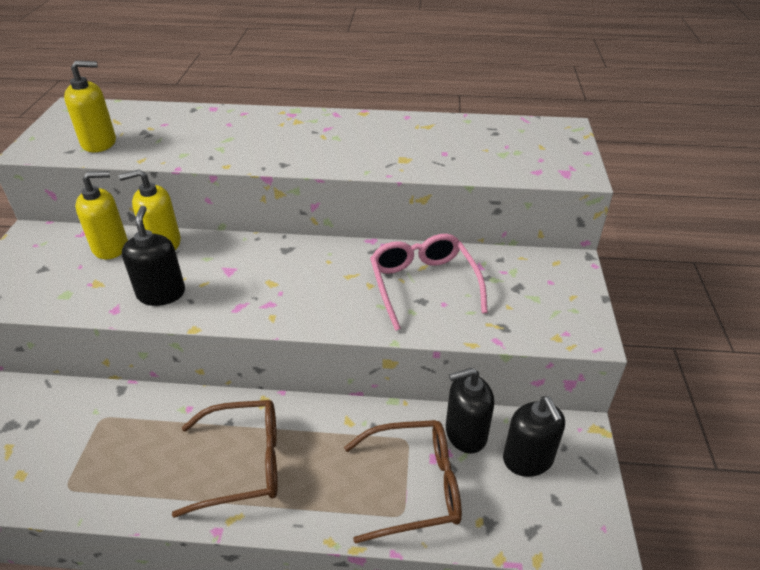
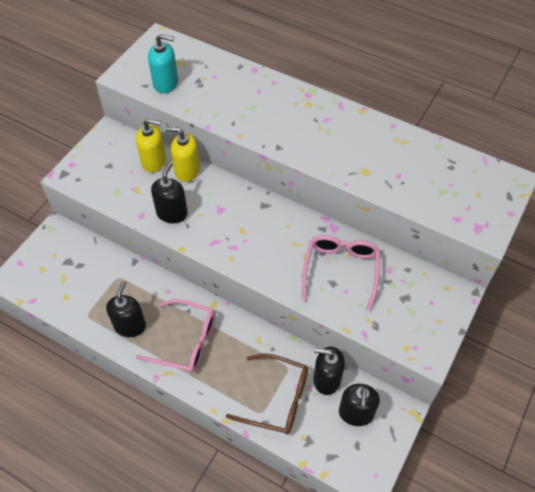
camera: 25 degrees right, 15 degrees up
(99, 143) = (166, 83): yellow soap dispenser -> turquoise soap dispenser
(145, 475) = (130, 325): none -> black soap dispenser
(243, 463) = (186, 341): brown glasses -> pink glasses

